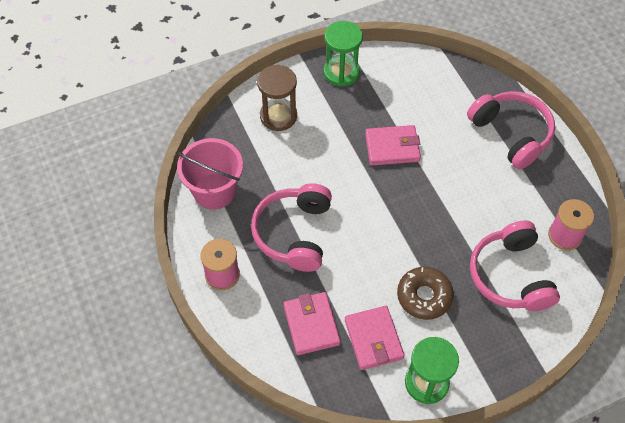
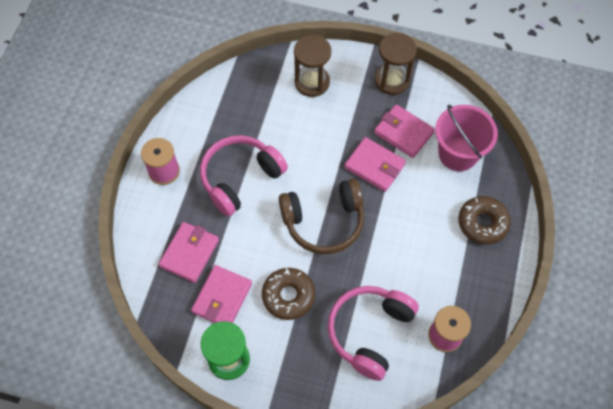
camera: 40 degrees right, 5 degrees up
(214, 191) = (214, 107): pink bucket -> pink bucket (458, 154)
(341, 72) = (392, 80): green hourglass -> brown hourglass
(389, 107) = (403, 133): none -> pink wallet
(395, 218) = (324, 222): none -> brown headphones
(511, 134) = (482, 223): pink headphones -> brown donut

